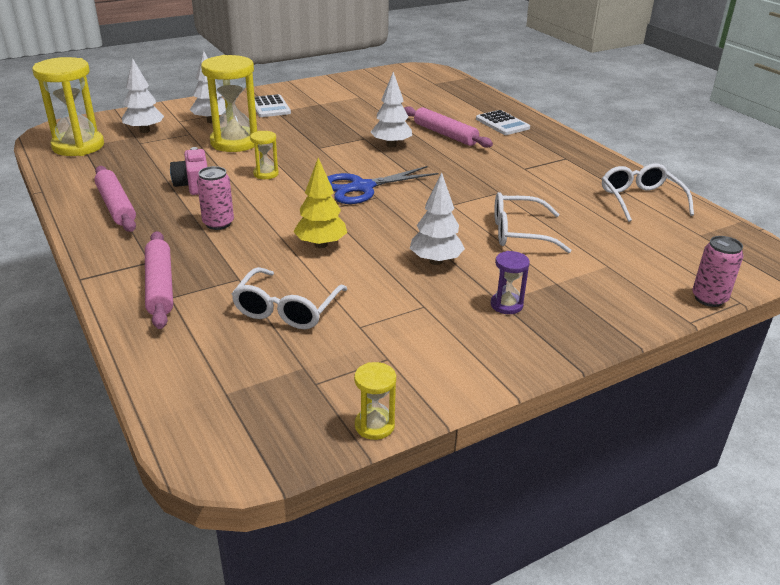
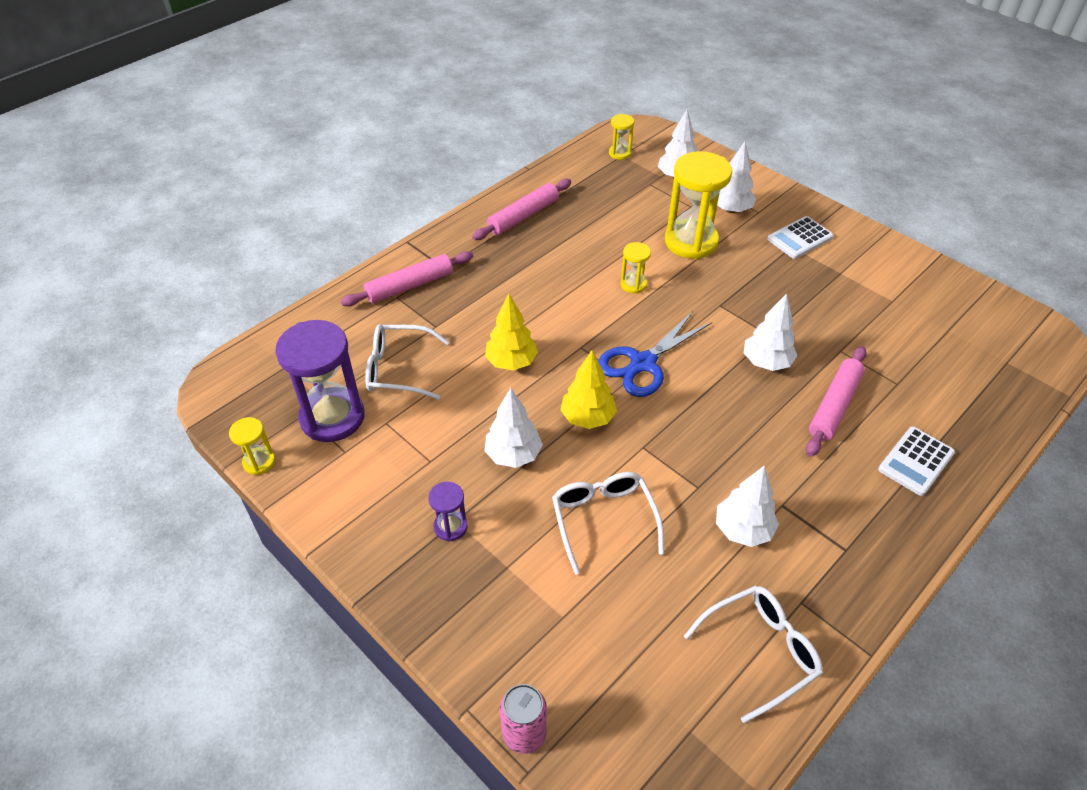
camera: 75 degrees right, 15 degrees up
(78, 146) = (620, 153): yellow hourglass -> yellow hourglass, size x0.47
(193, 185) = (584, 246): pink camera -> none
(218, 223) = (521, 285): pink can -> none
(332, 362) = (332, 417): none -> purple hourglass
(362, 187) = (643, 363): blue scissors -> blue scissors turned 90 degrees counterclockwise
(410, 221) = (587, 418): none -> yellow tree
(542, 185) = (742, 530): none -> white tree

